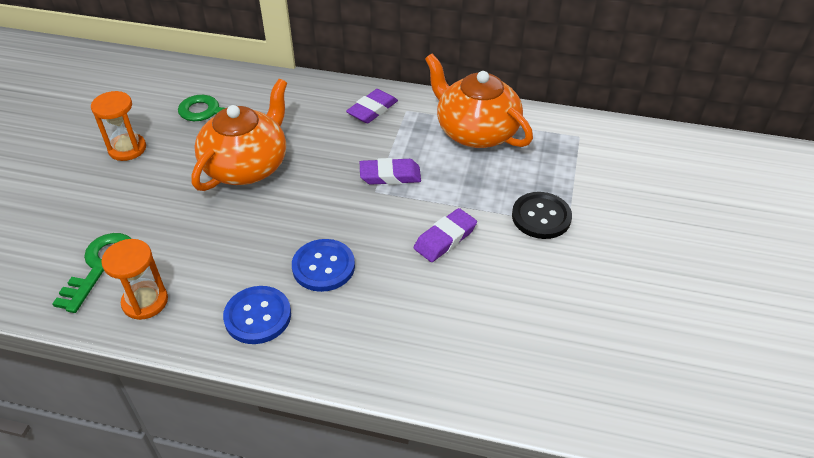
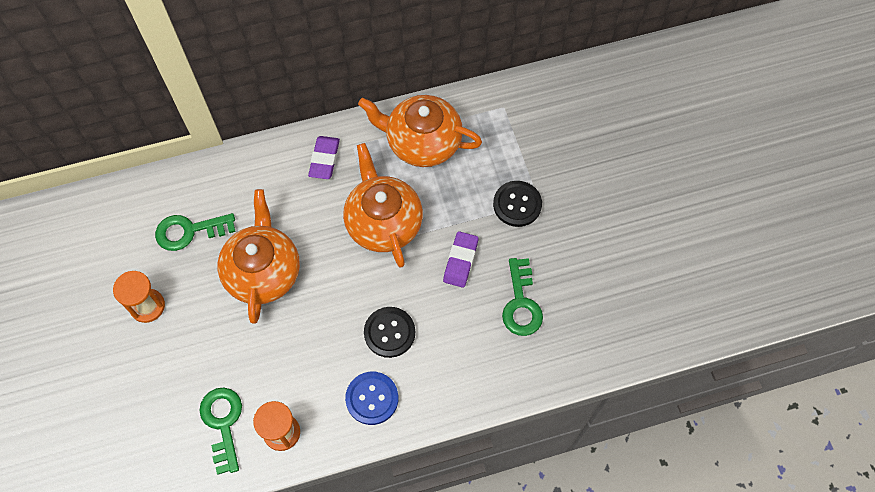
camera: 30 degrees left, 20 degrees up
(323, 266) = (389, 332): blue button -> black button
(390, 175) = (383, 222): purple eraser -> orange teapot
(486, 305) = (521, 303): none -> green key

